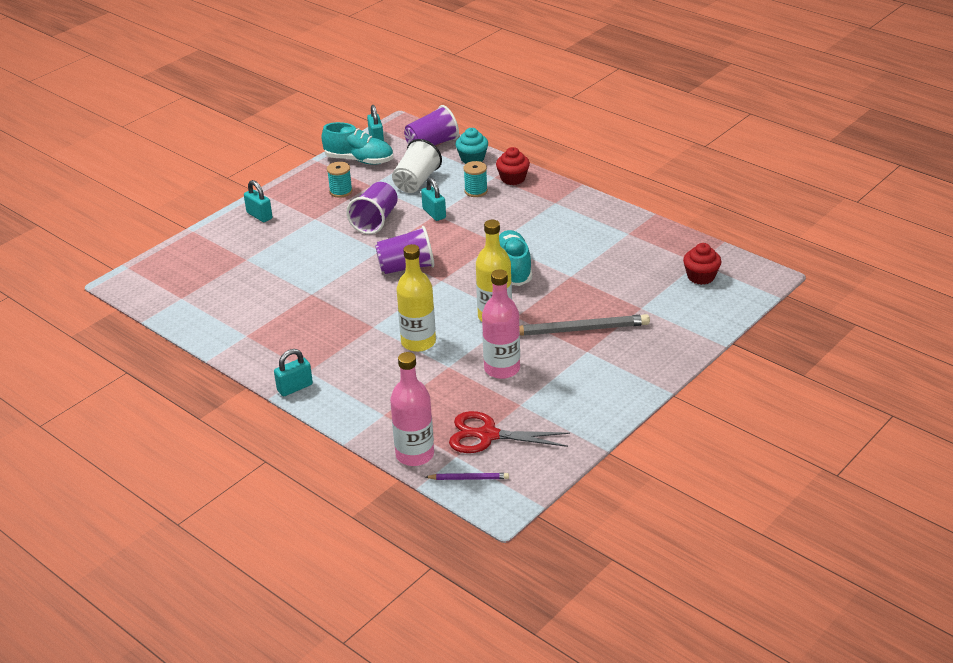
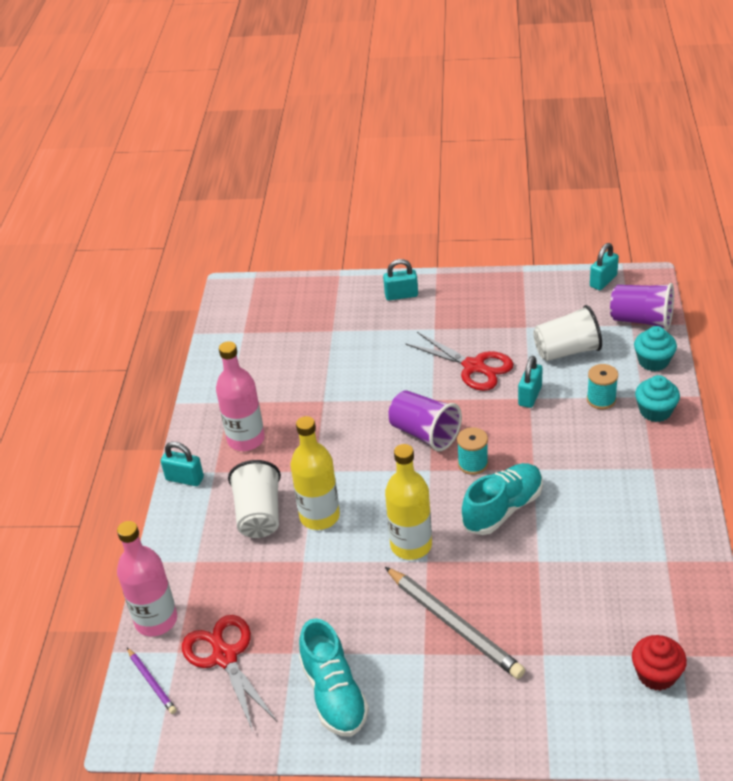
camera: 55 degrees right, 5 degrees up
(259, 216) = (401, 295): turquoise padlock -> turquoise padlock turned 75 degrees clockwise
(341, 191) = (493, 316): turquoise spool -> turquoise spool (473, 464)
(359, 160) = (556, 294): turquoise shoe -> turquoise shoe (334, 694)
(375, 221) = (473, 366): purple cup -> red scissors
(380, 368) = (259, 515): none -> white cup
(502, 369) = (334, 603): pink bottle -> pink bottle (246, 439)
(513, 179) = (655, 411): red cupcake -> turquoise cupcake

